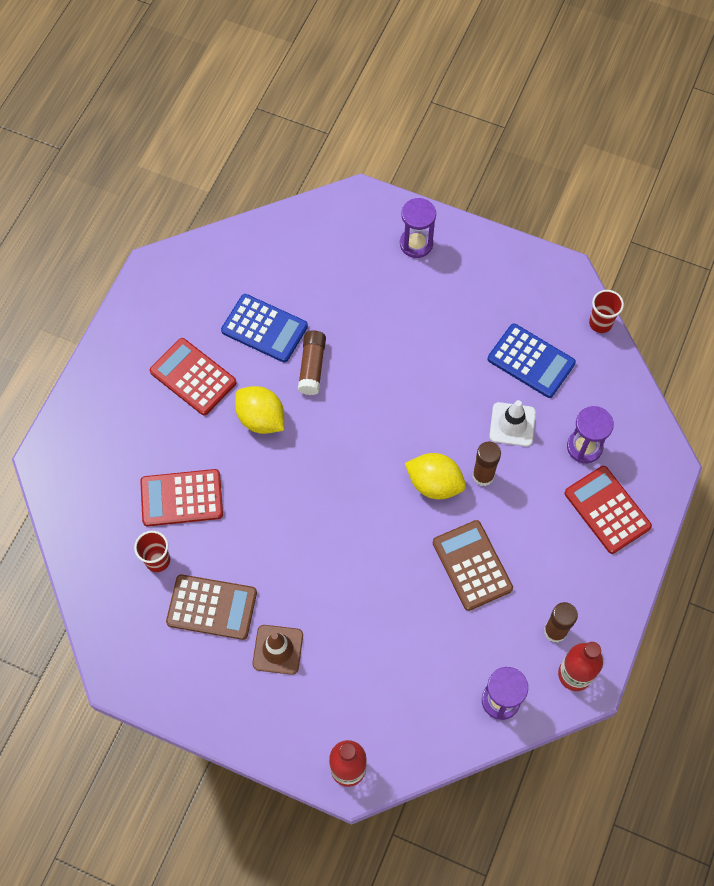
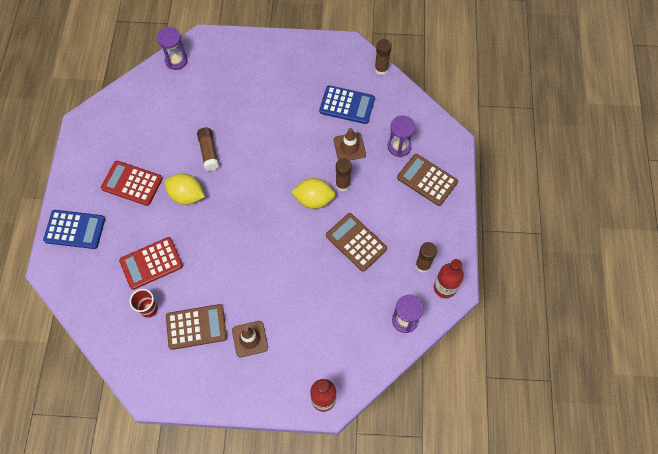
camera: 20 degrees left, 0 degrees up
(264, 328) = (169, 138): blue calculator -> blue calculator (75, 229)
(416, 244) = (249, 56): purple hourglass -> purple hourglass (176, 60)
(512, 424) = (349, 147): white traffic cone -> brown traffic cone
(600, 323) = (381, 69): red cup -> brown glue stick
(607, 510) = (427, 180): red calculator -> brown calculator

